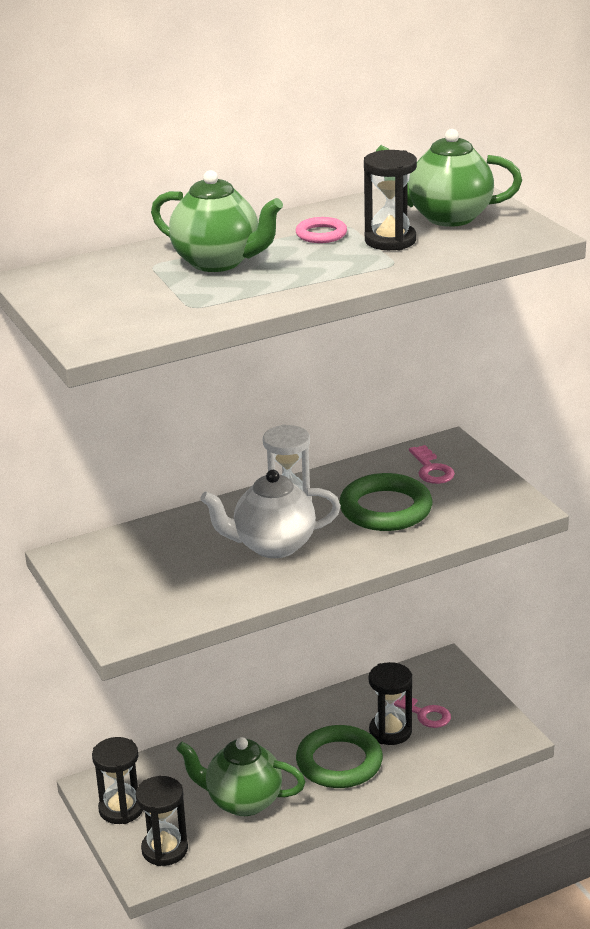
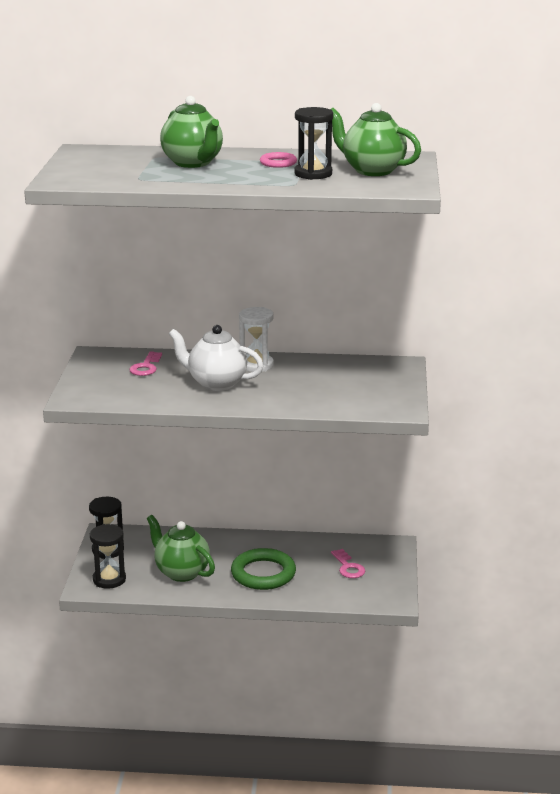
camera: 30 degrees right, 5 degrees down
(385, 509) = (311, 385): green ring -> none
(390, 731) = (315, 569): black hourglass -> none
(431, 469) = (371, 373): pink key -> pink key (146, 367)

